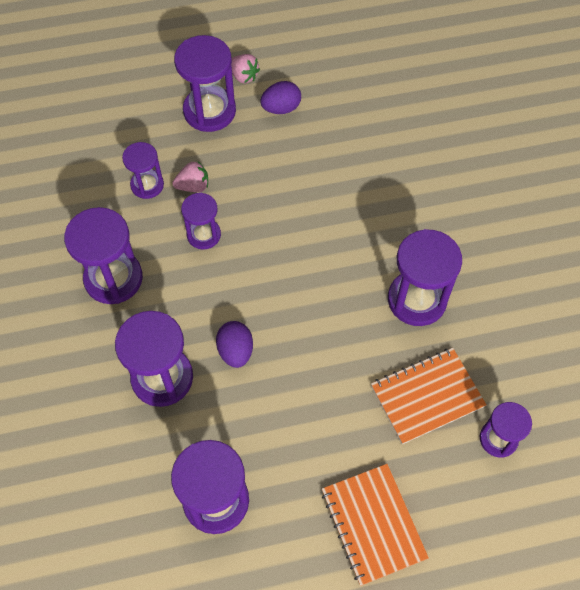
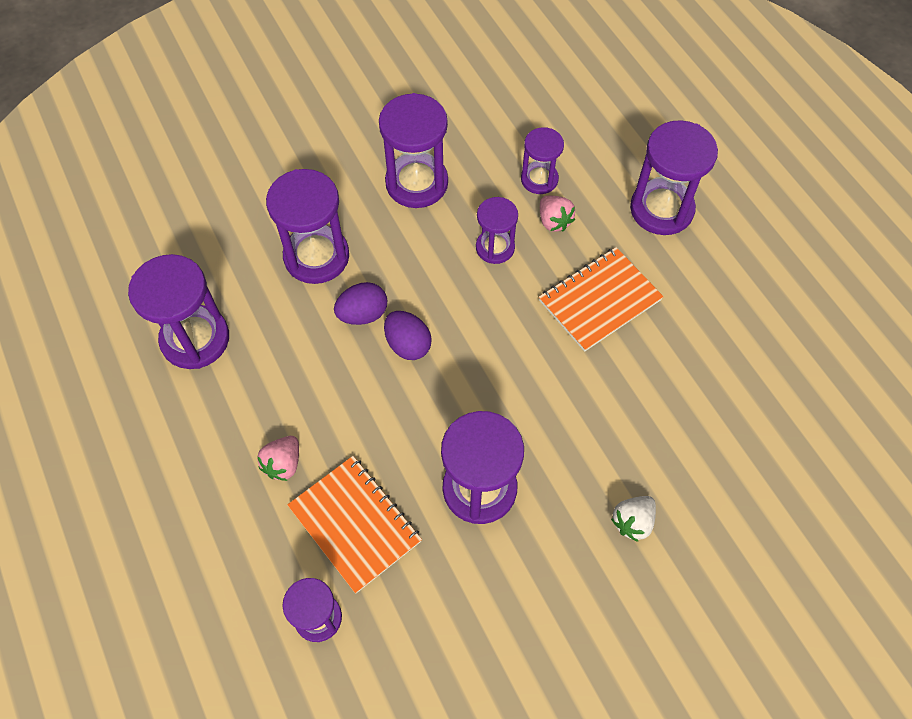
camera: 75 degrees right, 0 degrees up
(243, 76) = (727, 230): pink strawberry -> pink strawberry (283, 464)
(281, 108) = (698, 280): purple egg -> purple egg (408, 345)
(373, 524) = (192, 495): orange notebook -> orange notebook (599, 300)
(464, 208) = (632, 521): none -> white strawberry

